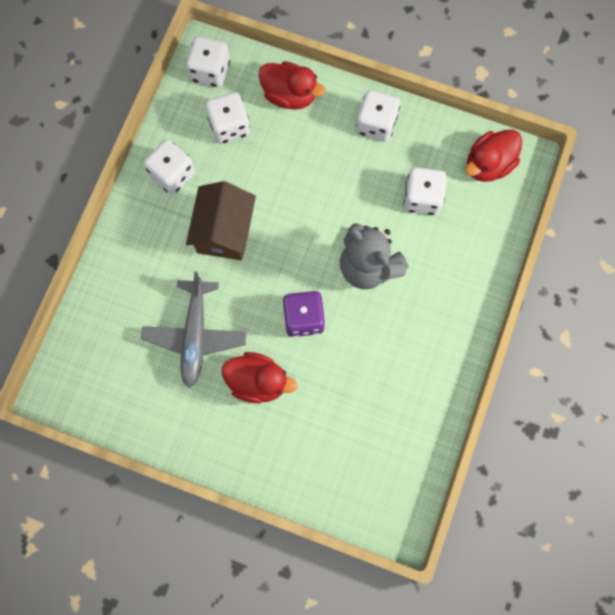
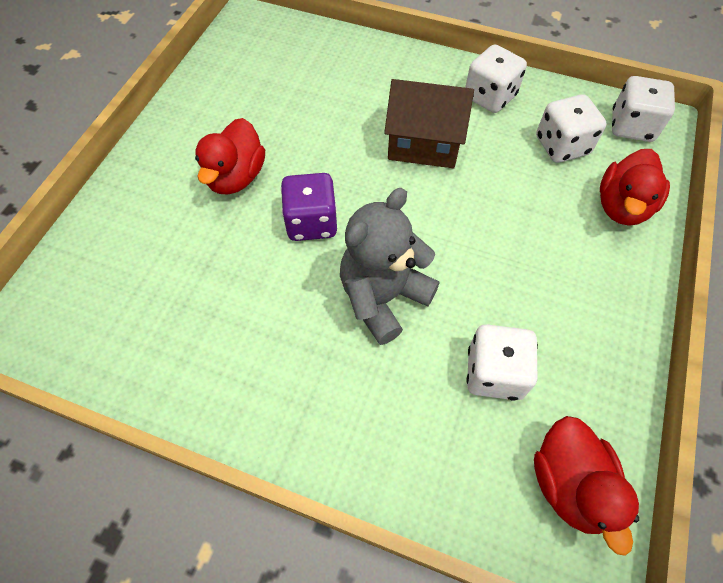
camera: 90 degrees right, 15 degrees down
(195, 336) = (296, 120): grey plane -> none
(376, 124) = (603, 311): white dice -> none
(488, 164) = (569, 484): red duck -> red duck turned 150 degrees counterclockwise

